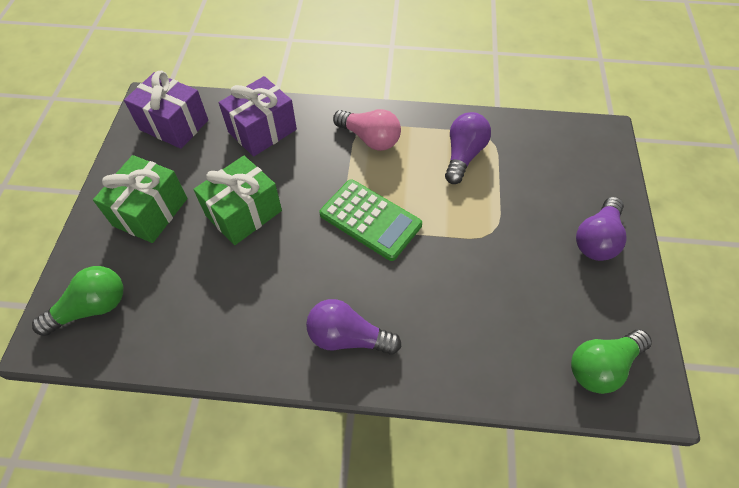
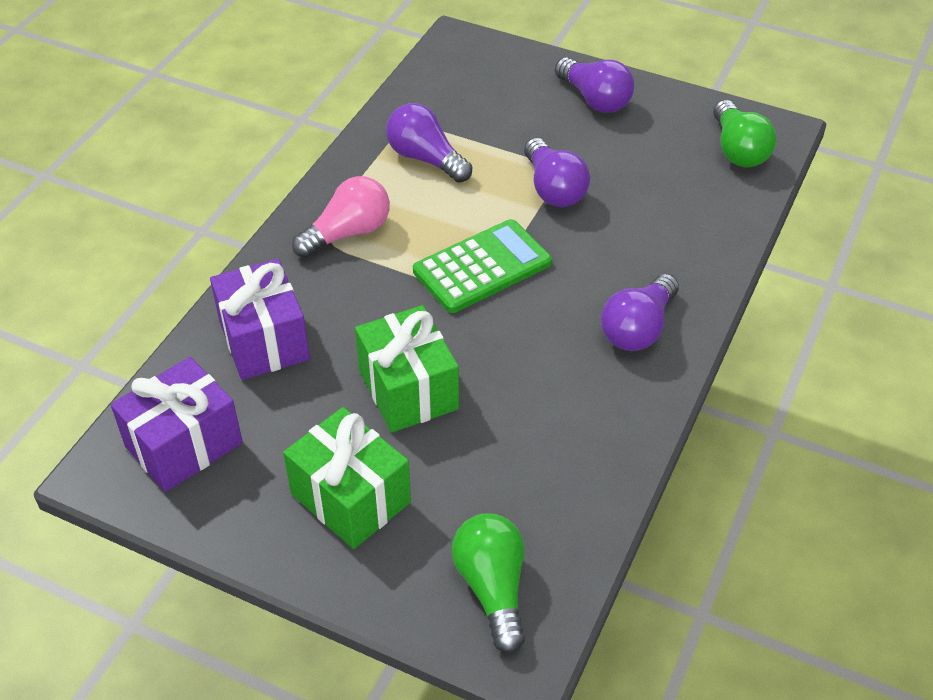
camera: 70 degrees left, 10 degrees down
(474, 240) = (553, 189): none -> purple light bulb

